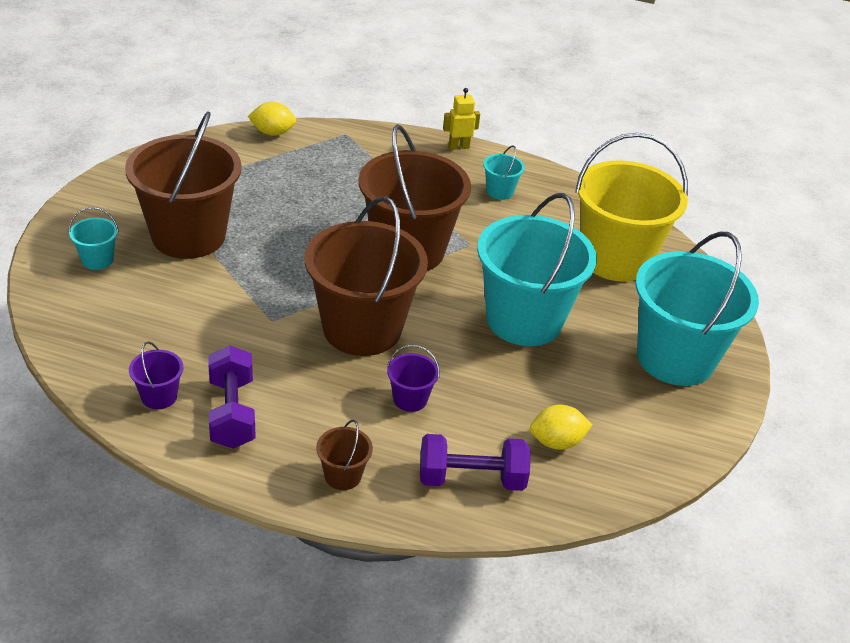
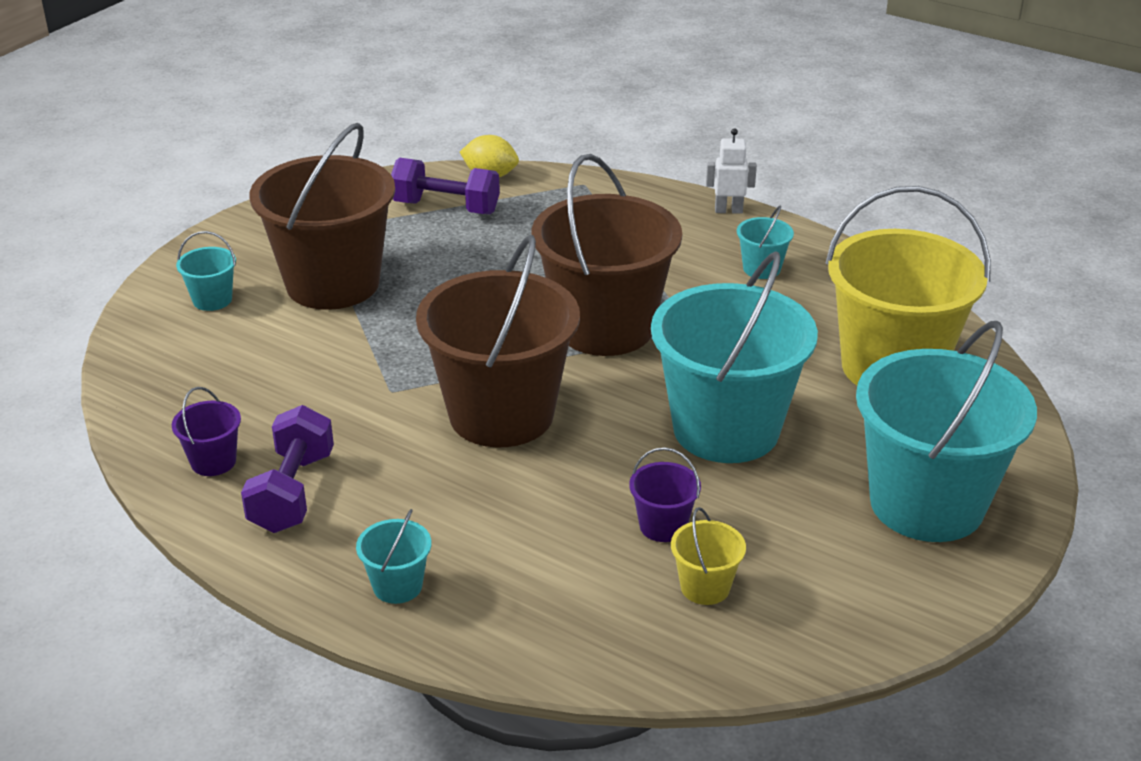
camera: 20 degrees right, 5 degrees down
(343, 476) = (397, 586): brown bucket -> turquoise bucket
(410, 399) = (526, 506): purple bucket -> purple bucket (663, 526)
(458, 147) = (728, 210): yellow robot -> white robot
(471, 479) = (565, 615): purple dumbbell -> purple dumbbell (446, 207)
(556, 442) = (705, 587): yellow lemon -> yellow bucket

